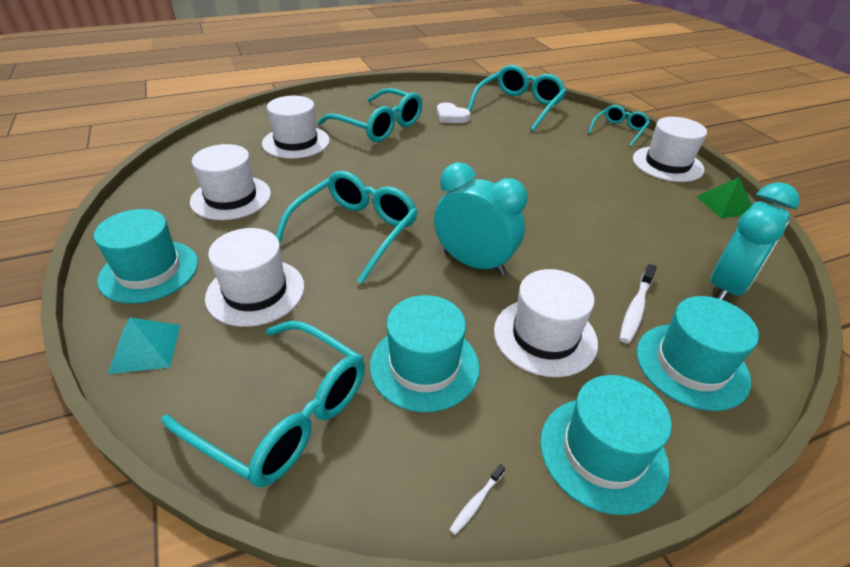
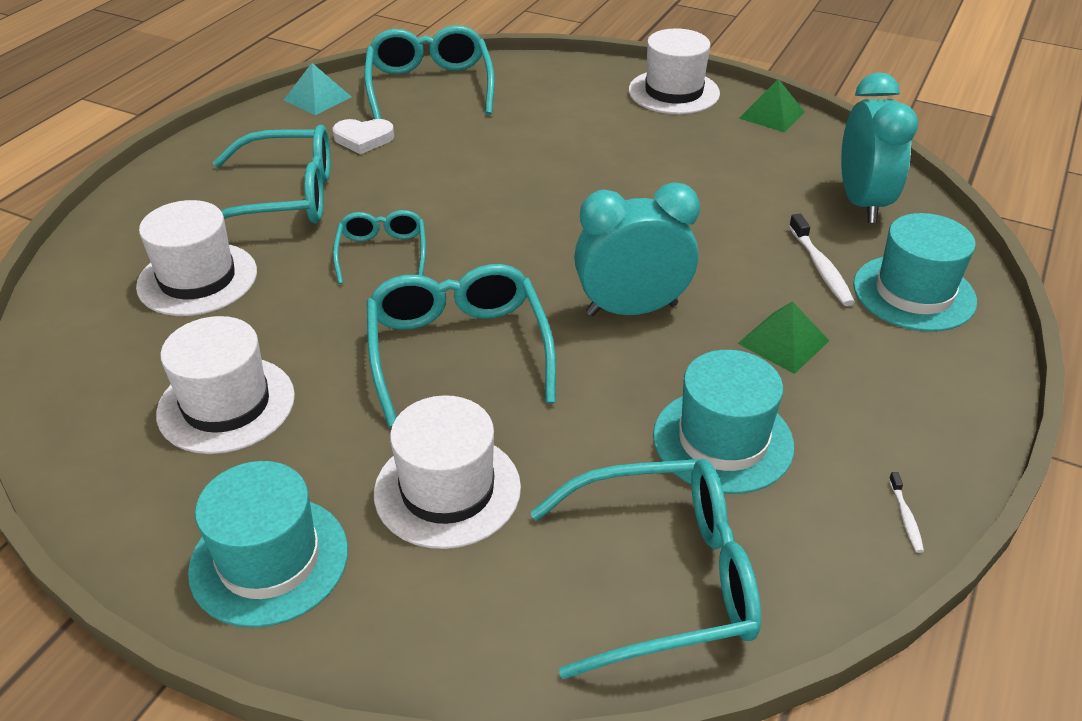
camera: 40 degrees left, 0 degrees up
(145, 348) = (417, 636): turquoise pyramid -> turquoise pyramid (317, 98)
(545, 336) = (783, 342): white hat -> green pyramid
(603, 453) = (938, 410): turquoise hat -> none
(619, 130) = (580, 71): turquoise glasses -> turquoise glasses (382, 253)

